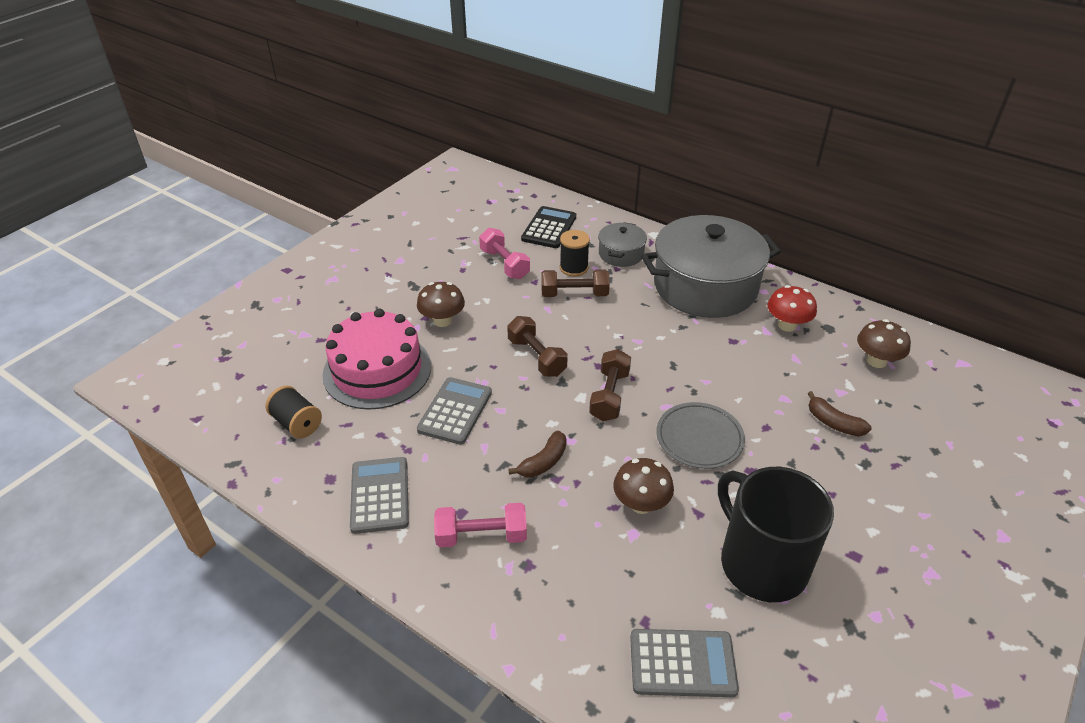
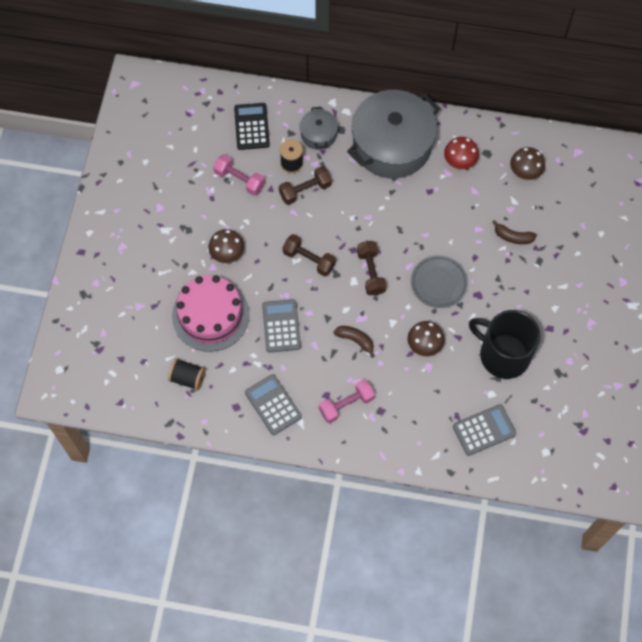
camera: 25 degrees left, 25 degrees up
(543, 462) = (355, 340): brown banana -> brown banana turned 75 degrees counterclockwise

